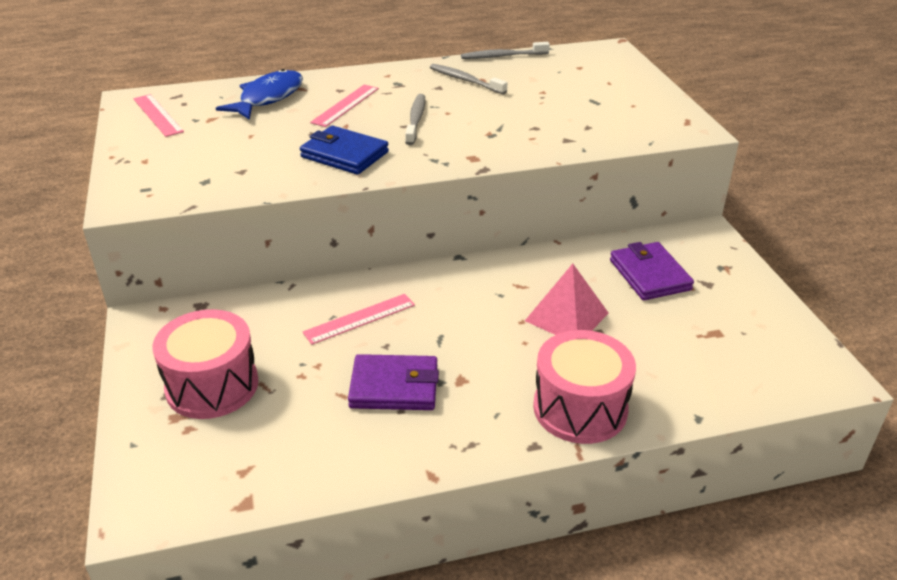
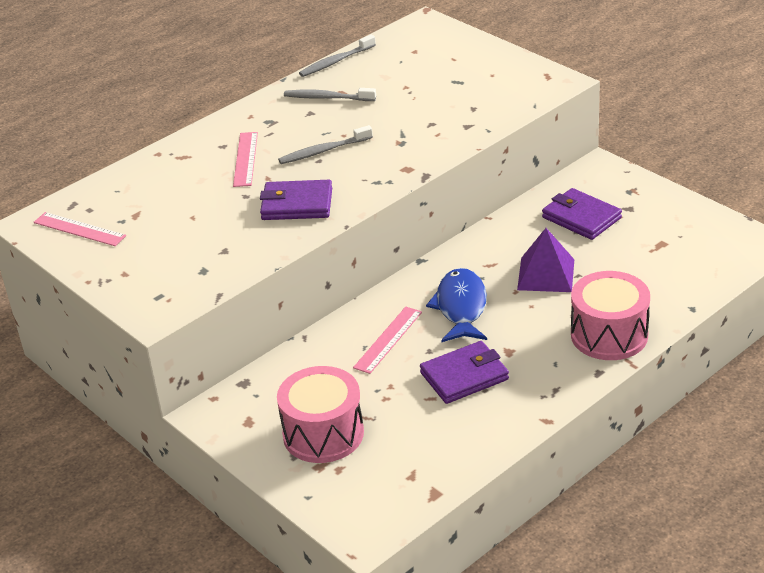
camera: 25 degrees left, 0 degrees up
(268, 98) = (164, 176): blue fish -> blue fish (461, 307)
(344, 155) = (297, 204): blue wallet -> purple wallet
(416, 120) = (323, 151): grey toothbrush -> grey toothbrush turned 90 degrees counterclockwise
(566, 316) = (546, 274): pink pyramid -> purple pyramid

